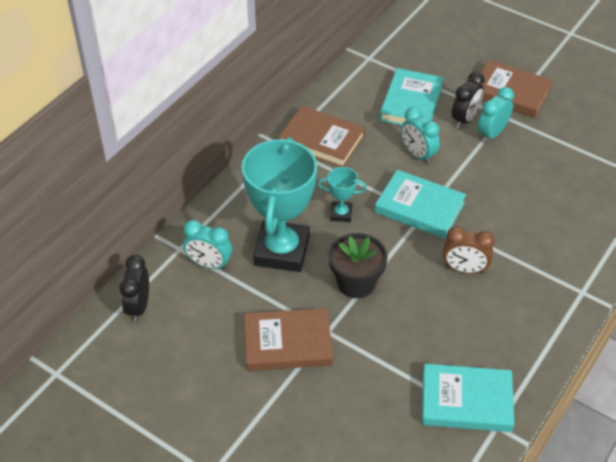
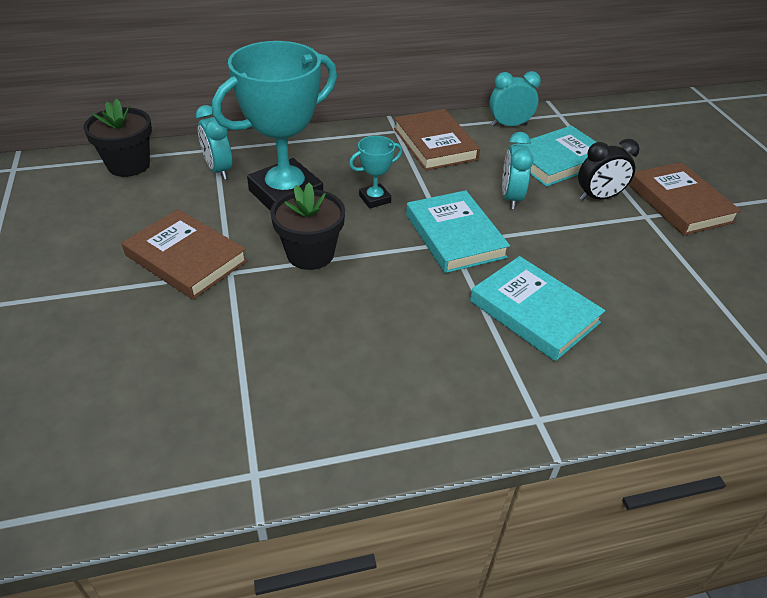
camera: 40 degrees right, 5 degrees down
(138, 307) = (129, 165): black clock -> black flower pot
(341, 214) = (375, 199): turquoise trophy -> turquoise trophy turned 75 degrees counterclockwise
(464, 269) = (428, 309): brown clock -> none
(466, 401) = (260, 424): turquoise book -> turquoise book (534, 312)
(492, 134) = (613, 222): turquoise clock -> turquoise clock (509, 125)

